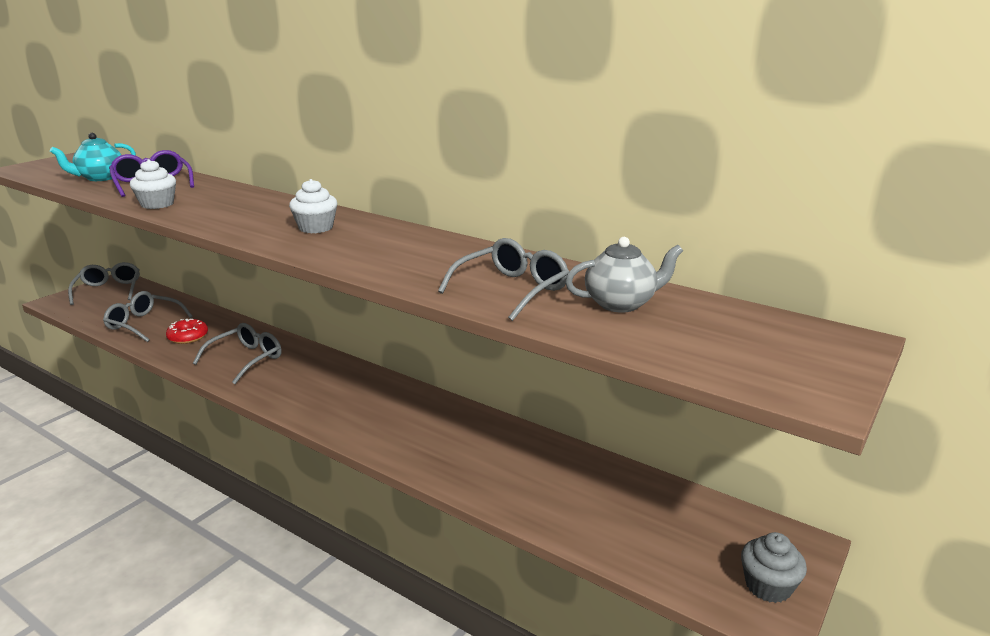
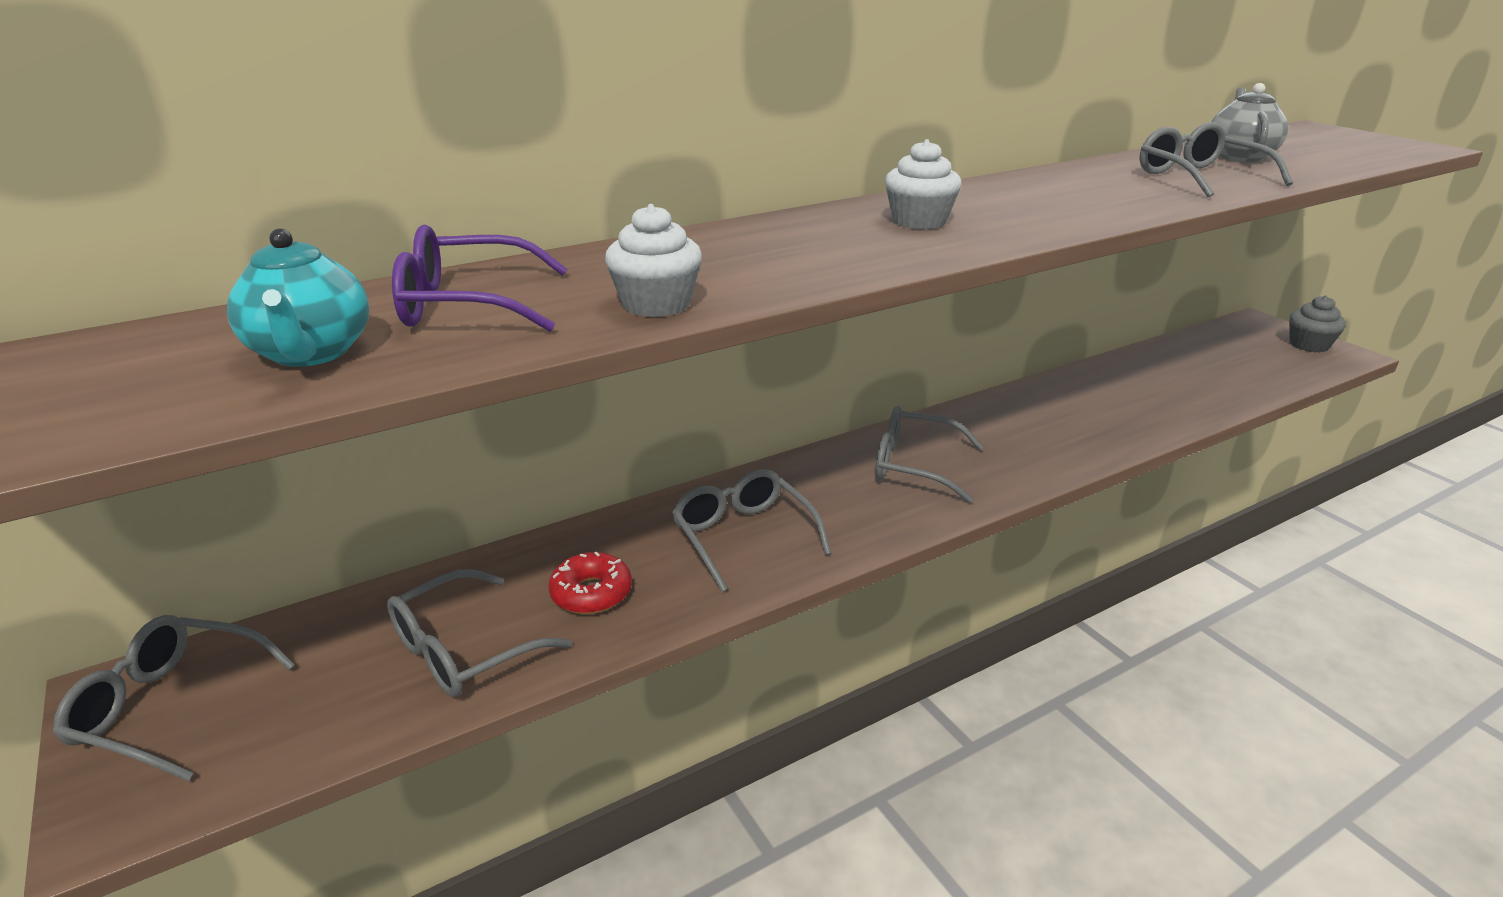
camera: 65 degrees left, 5 degrees up
(347, 393) = (914, 465): none -> grey glasses

